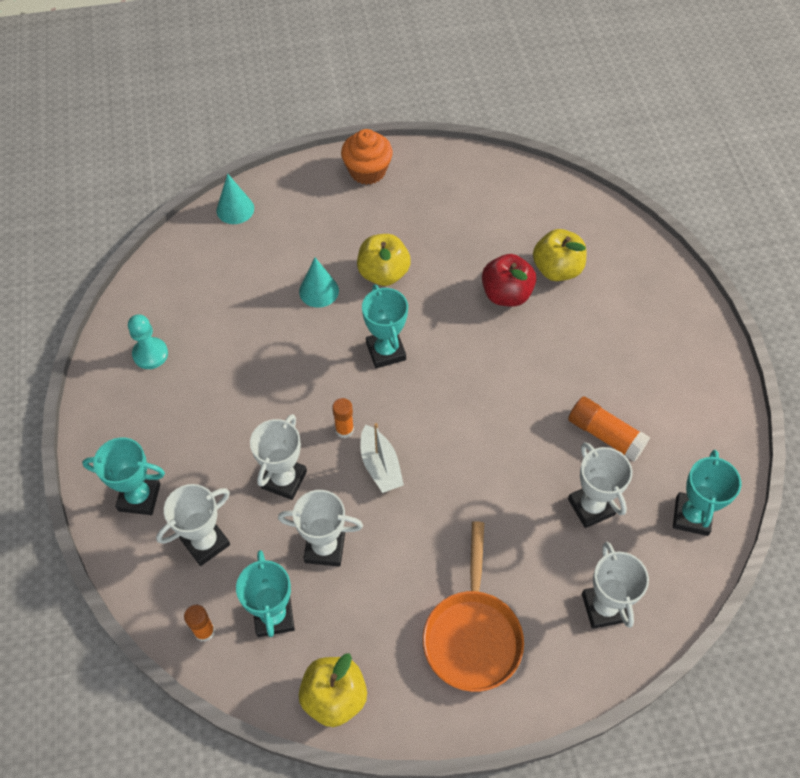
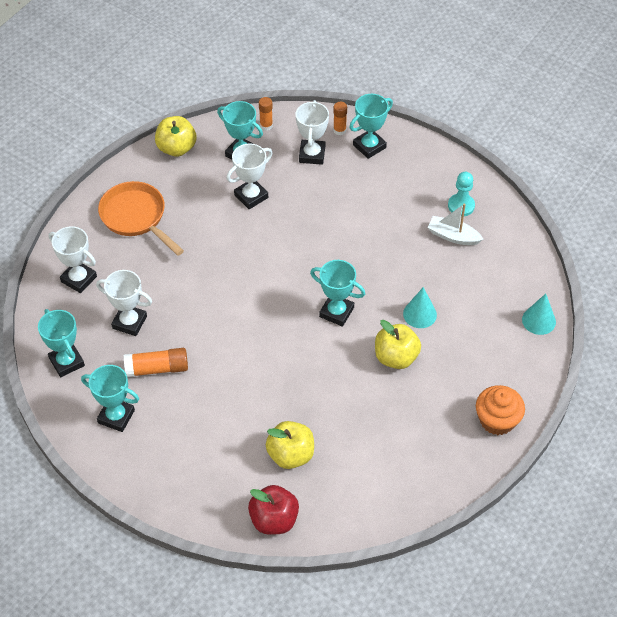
camera: 135 degrees right, 5 degrees down
(284, 479) = (309, 207): white trophy -> none
(344, 430) = (308, 254): orange glue stick -> orange glue stick (339, 130)
(380, 465) = (267, 252): white boat -> white boat (453, 236)
(506, 294) = (305, 408): red apple -> red apple (274, 520)
(684, 420) = (116, 416): none -> turquoise trophy

